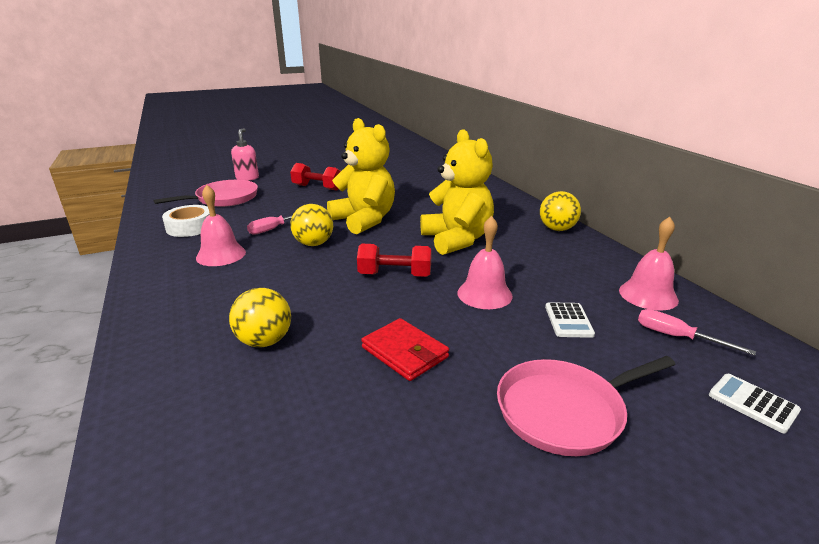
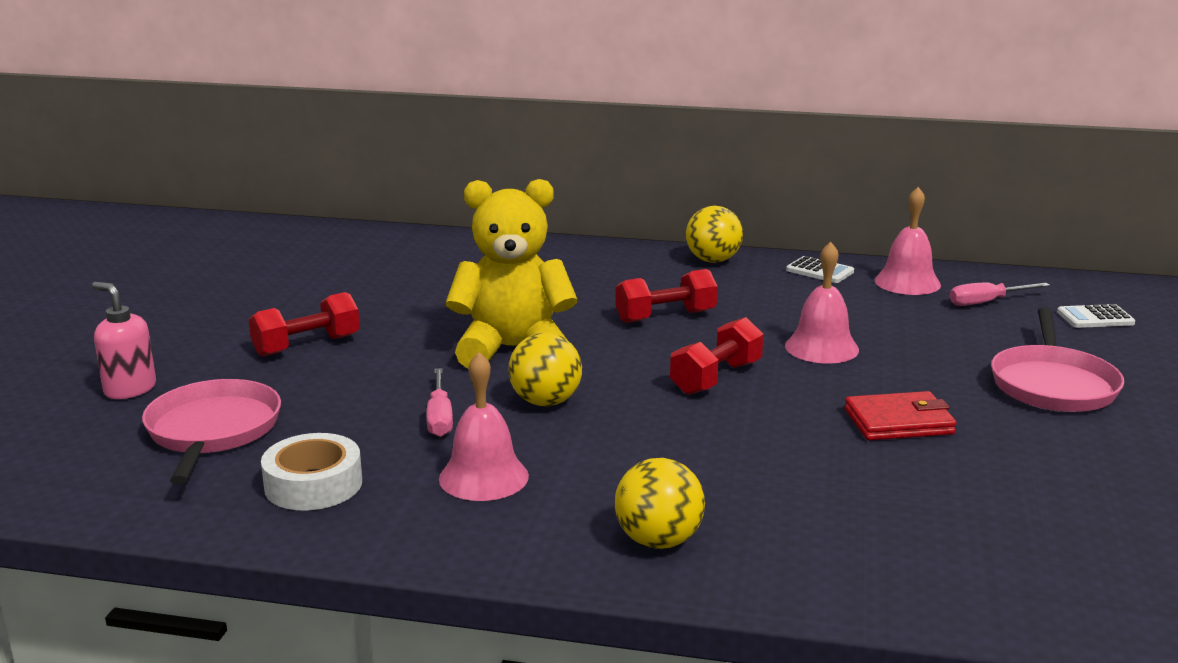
camera: 55 degrees left, 5 degrees down
(264, 341) = (795, 493): yellow ball -> yellow ball (658, 541)
(457, 240) = (665, 316): yellow teddy bear -> red dumbbell
(568, 320) = (917, 331): white calculator -> white calculator (820, 271)

